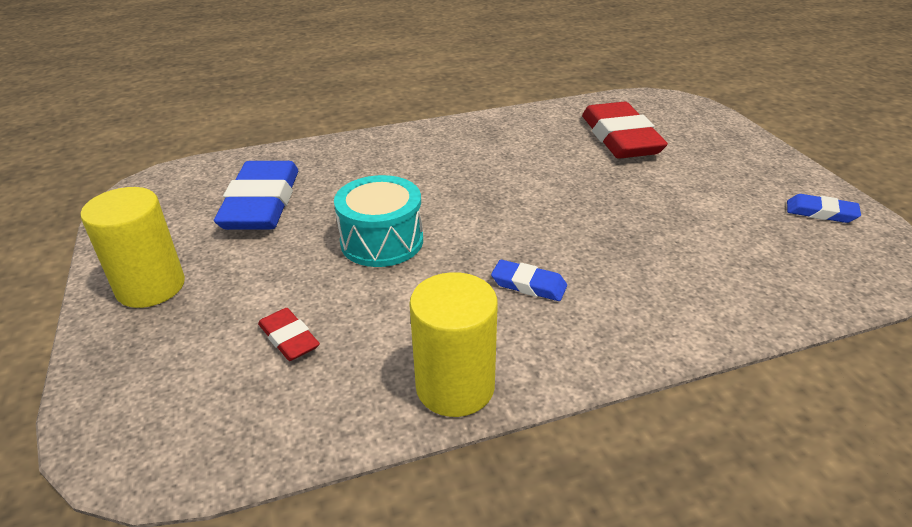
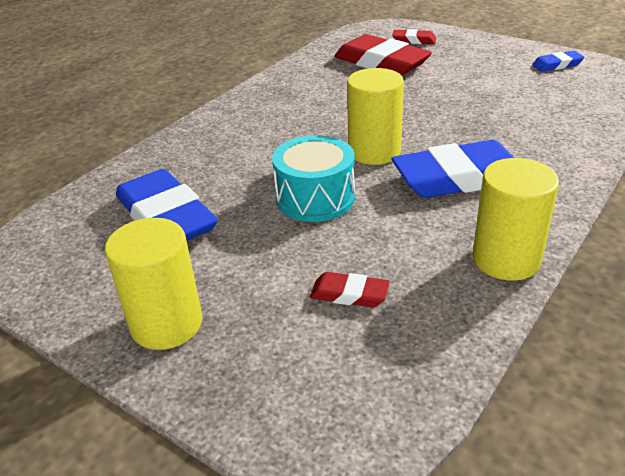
camera: 35 degrees left, 0 degrees up
(489, 222) = (374, 151): none -> yellow cylinder
(528, 285) = (459, 178): blue eraser -> blue eraser, size x2.11
(688, 126) = (414, 40): none -> red eraser

